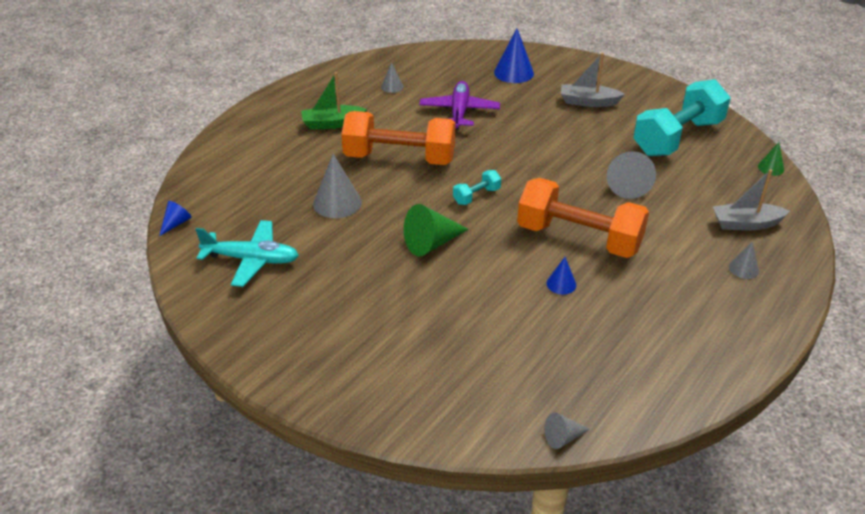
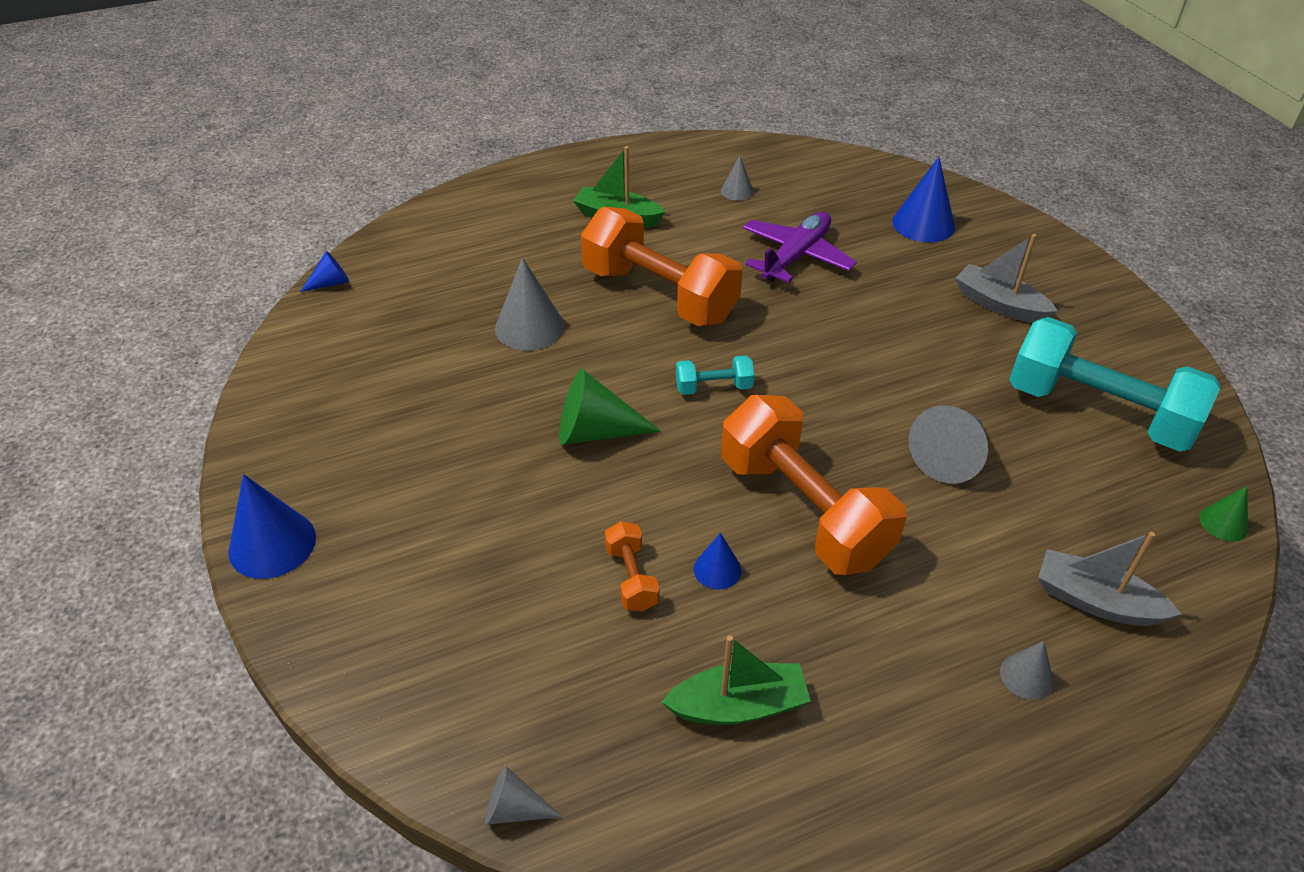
camera: 30 degrees right, 5 degrees up
(252, 260) = (368, 363): turquoise plane -> none
(293, 379) = (272, 544): none -> blue cone
(521, 307) = (631, 578): none -> orange dumbbell
(628, 340) = (738, 706): none -> green boat
(677, 138) = (1098, 412): turquoise dumbbell -> turquoise dumbbell turned 45 degrees clockwise

